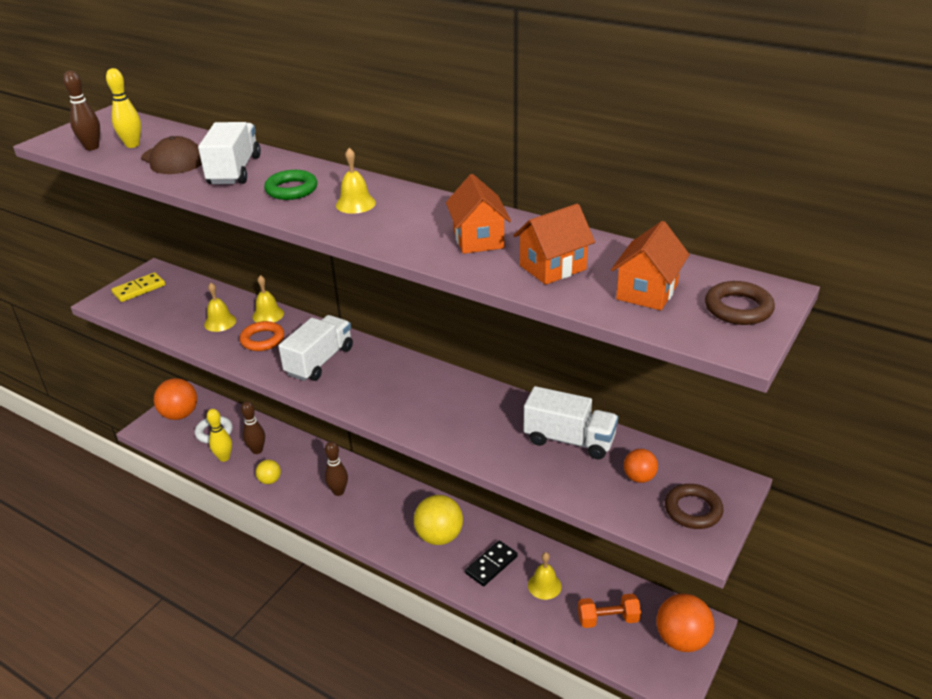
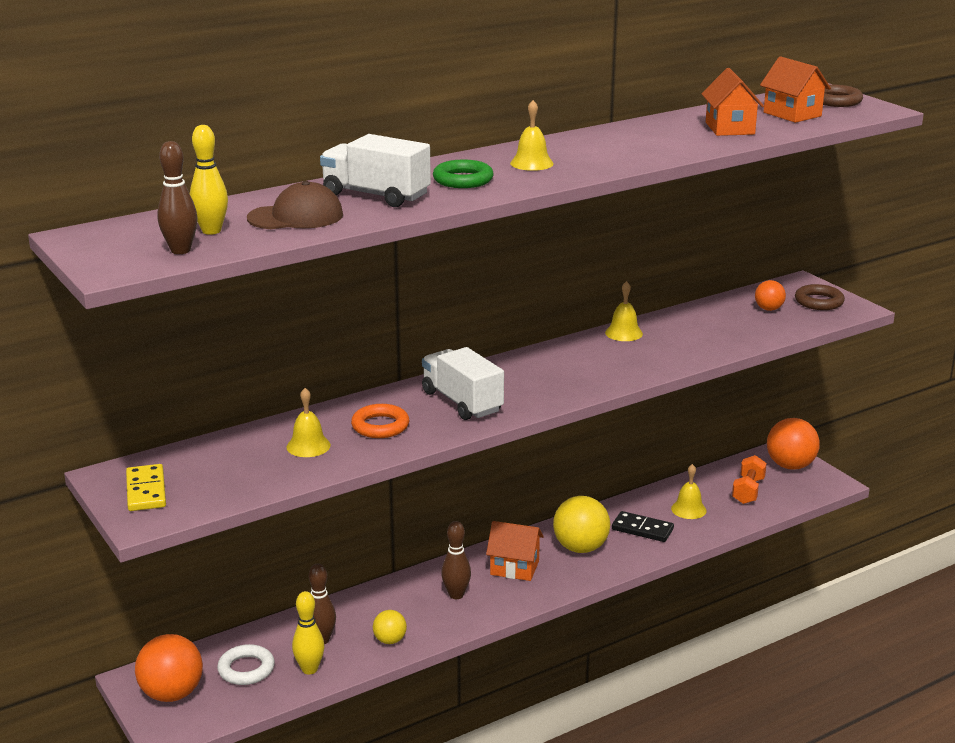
camera: 65 degrees left, 10 degrees down
(268, 315) = (329, 415): yellow bell -> yellow bell (623, 333)
(478, 239) = (657, 139): orange house -> orange house (514, 568)
(491, 565) = (642, 529): black domino -> black domino turned 45 degrees counterclockwise
(569, 440) = (700, 321): white truck -> none

